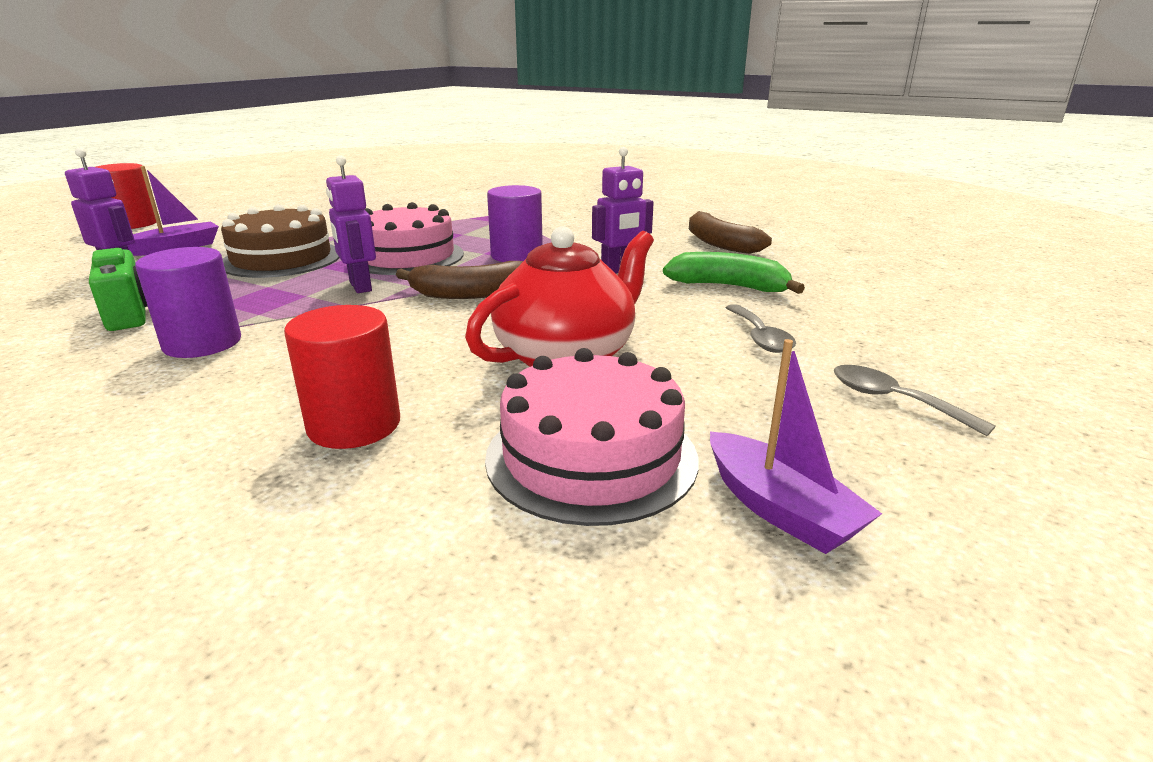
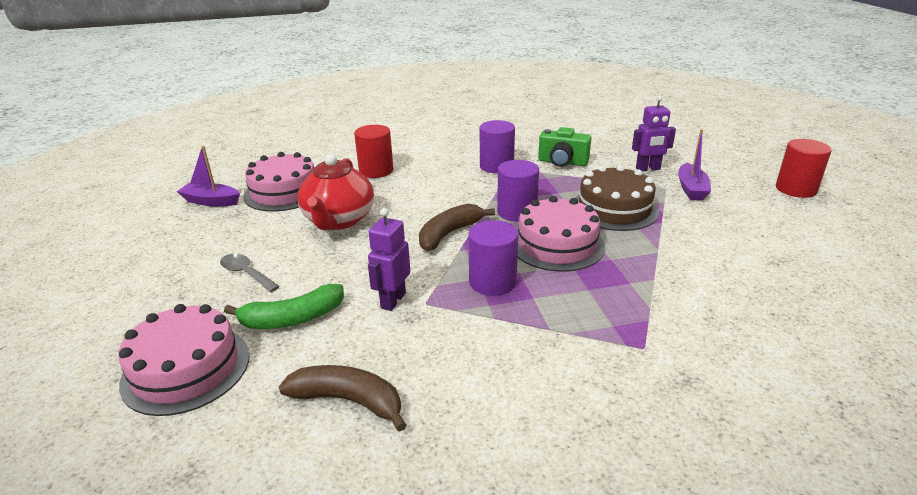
camera: 140 degrees right, 5 degrees up
(360, 287) = (517, 212): purple robot -> purple cylinder
(851, 287) = (186, 369): none -> pink cake
(893, 400) = (165, 259): grey spoon -> none

